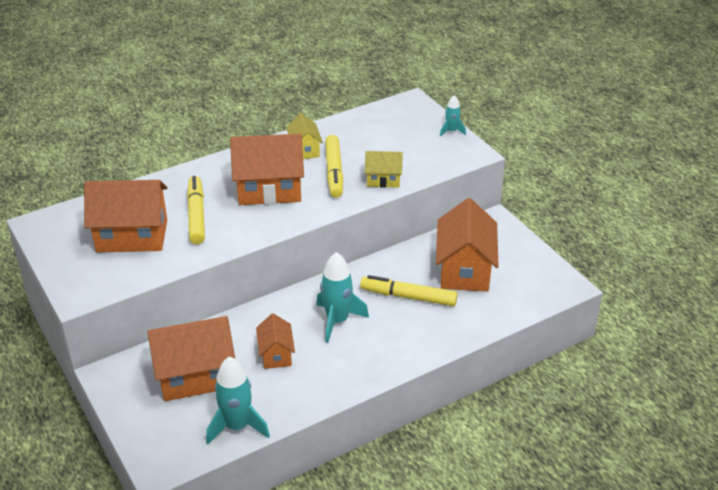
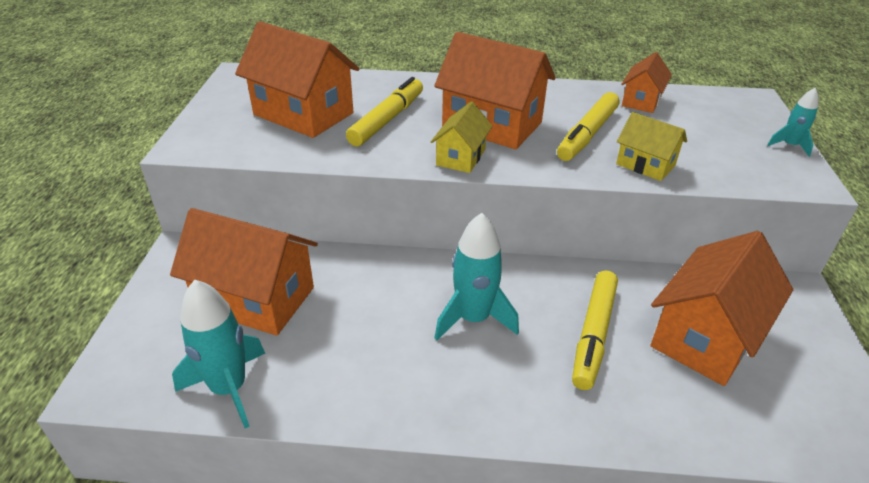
camera: 35 degrees right, 0 degrees up
(276, 354) = (363, 321): orange house -> orange house (641, 101)
(305, 150) = (572, 102): yellow house -> yellow house (461, 157)
(408, 297) = (593, 334): yellow marker -> yellow marker turned 120 degrees counterclockwise

